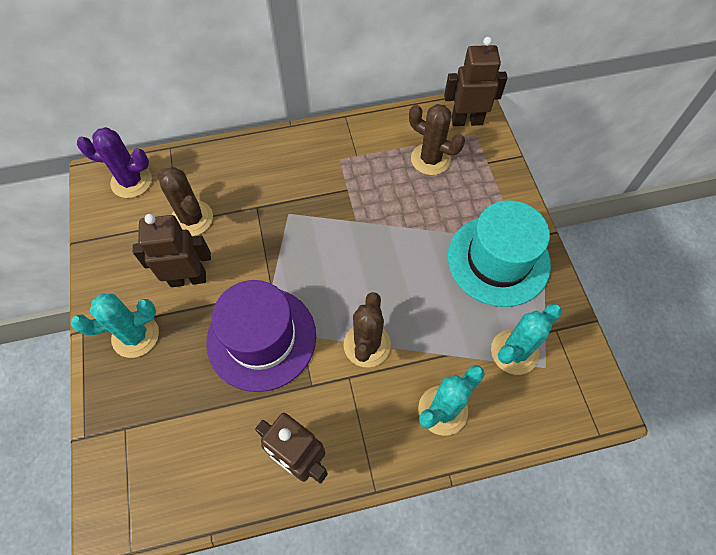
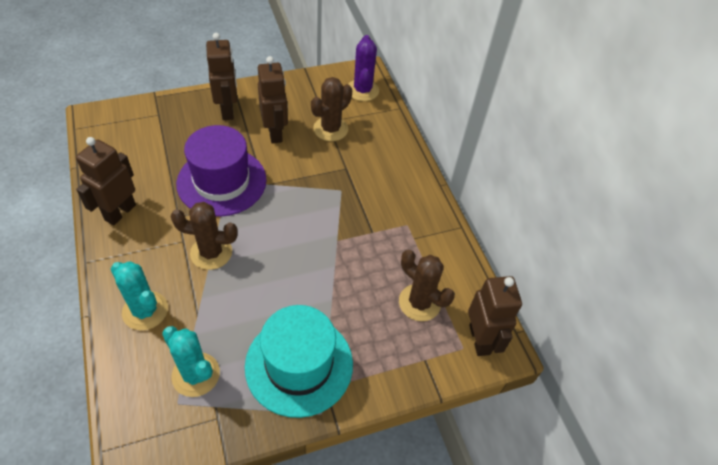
camera: 80 degrees right, 10 degrees down
(135, 335) = (228, 110): turquoise cactus -> brown robot
(430, 159) = (419, 302): brown cactus -> brown cactus turned 75 degrees counterclockwise

